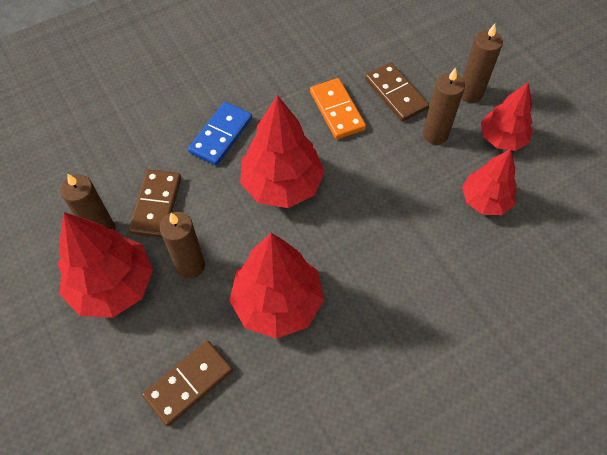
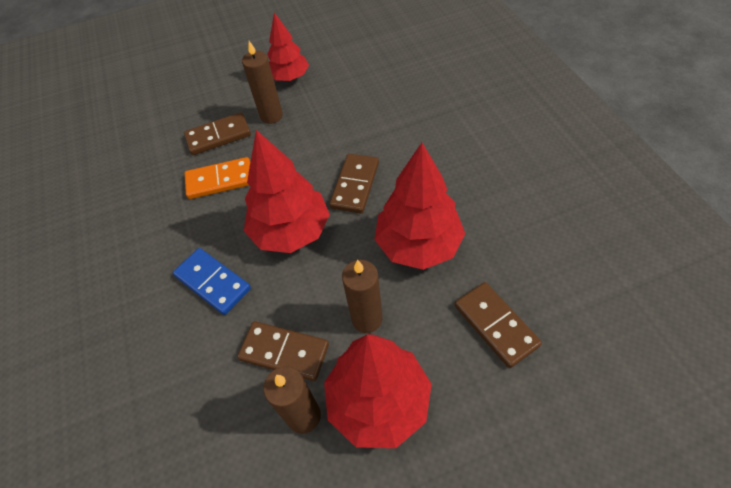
camera: 75 degrees left, 5 degrees down
(348, 232) = (355, 185): none -> brown domino
(470, 93) = (238, 89): brown candle -> none
(485, 200) = (344, 95): red tree -> none

